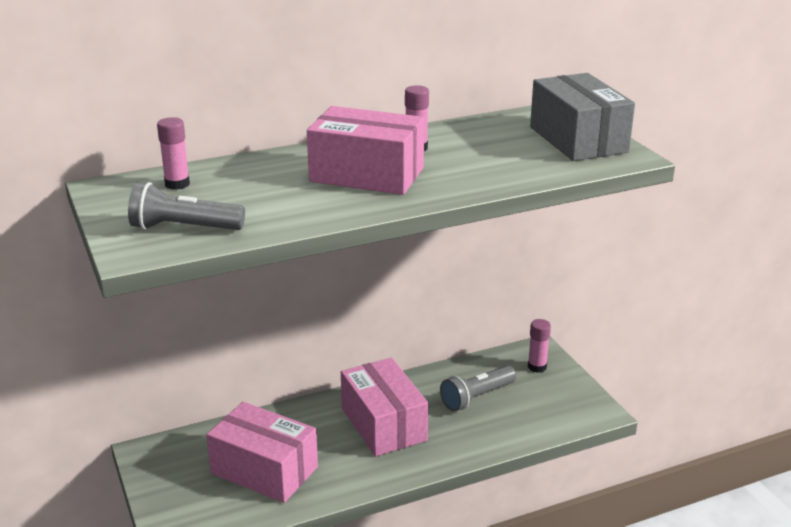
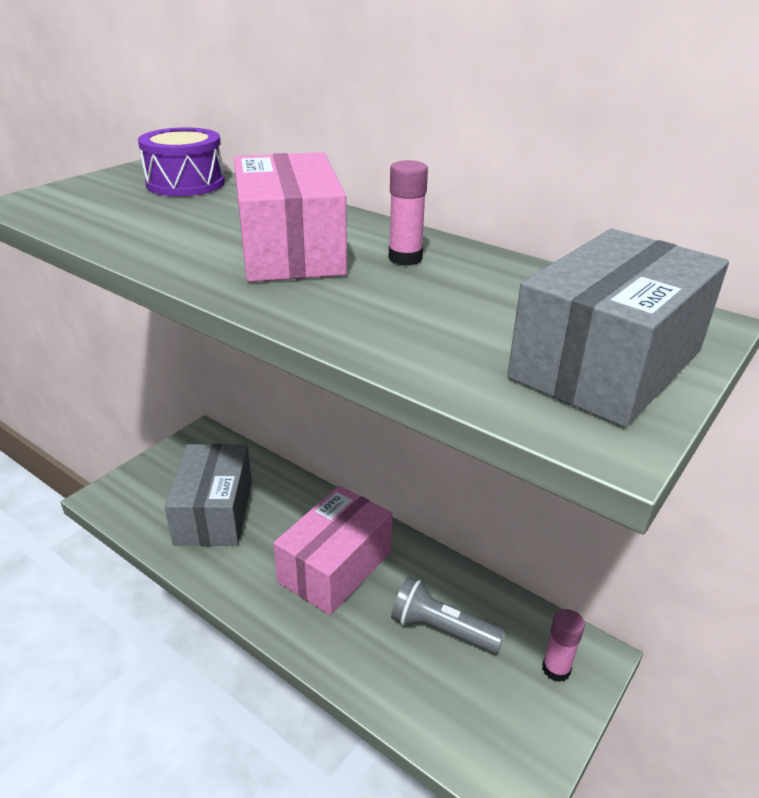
camera: 60 degrees right, 5 degrees up
(177, 184) = (185, 183): pink glue stick -> purple drum
(183, 228) = (83, 207): grey flashlight -> none
(264, 470) = (214, 512): pink box -> grey box

